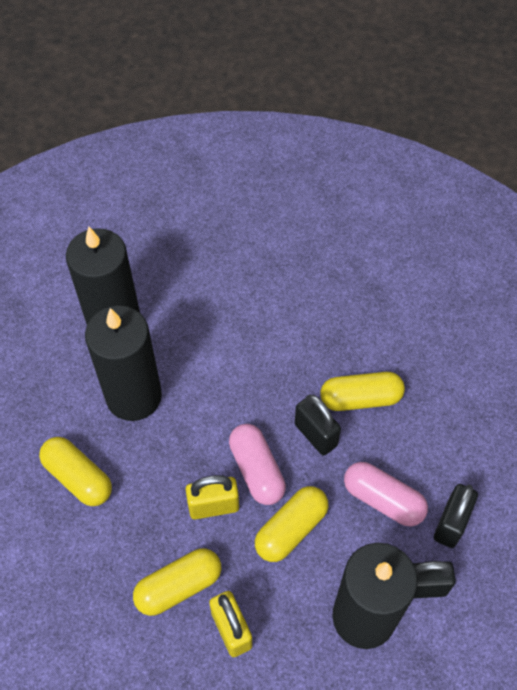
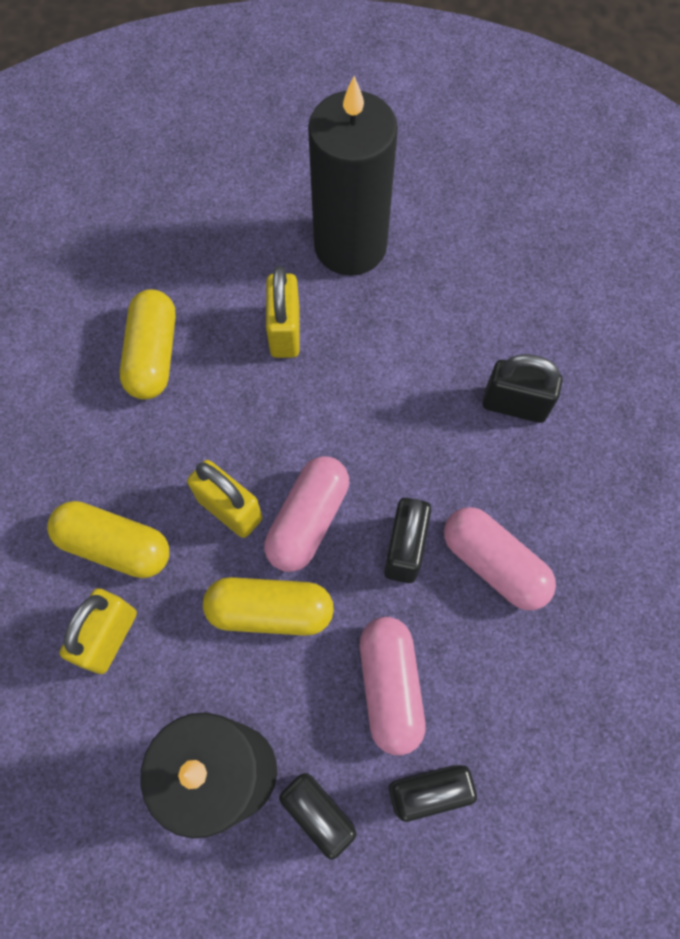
camera: 50 degrees right, 10 degrees up
(134, 396) = (285, 331): black candle -> yellow padlock
(284, 320) = (514, 405): none -> black padlock
(360, 399) = (494, 564): yellow capsule -> pink capsule

